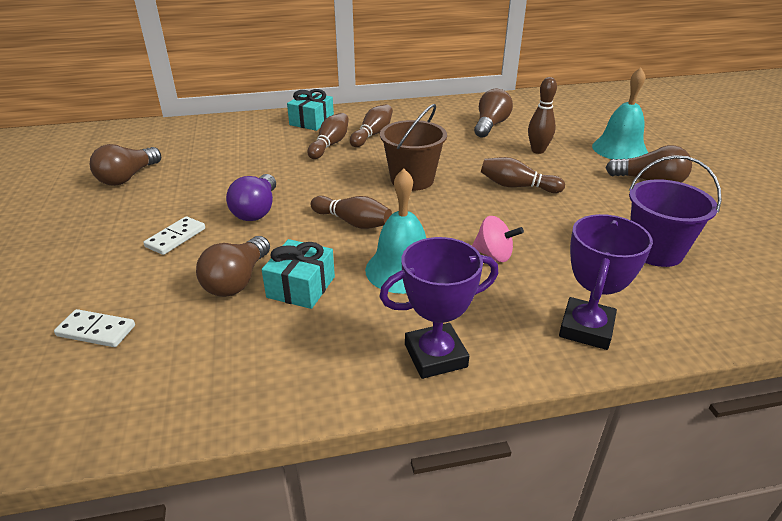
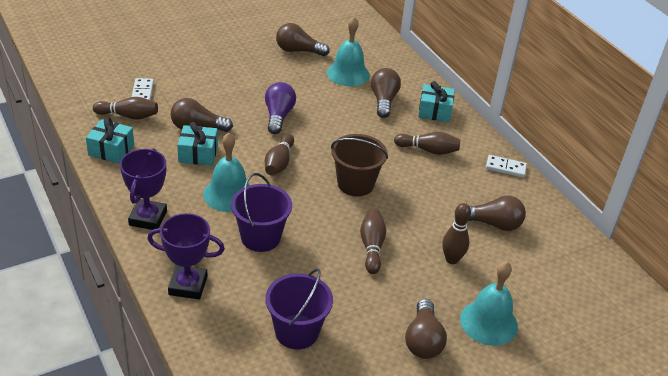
camera: 70 degrees right, 5 degrees up
(175, 238) = (234, 92): white domino -> white domino (505, 168)
(207, 154) = (348, 73): none -> turquoise bell
(238, 387) = (111, 150): none -> turquoise gift
(257, 210) = (278, 116): purple light bulb -> purple light bulb turned 105 degrees clockwise
(275, 143) = (383, 101): none -> brown light bulb
(330, 144) = (395, 130): brown bowling pin -> brown bowling pin (128, 116)
(435, 356) = (148, 218): purple trophy -> purple trophy turned 45 degrees clockwise
(494, 255) = (260, 237): pink spinning top -> purple bucket

